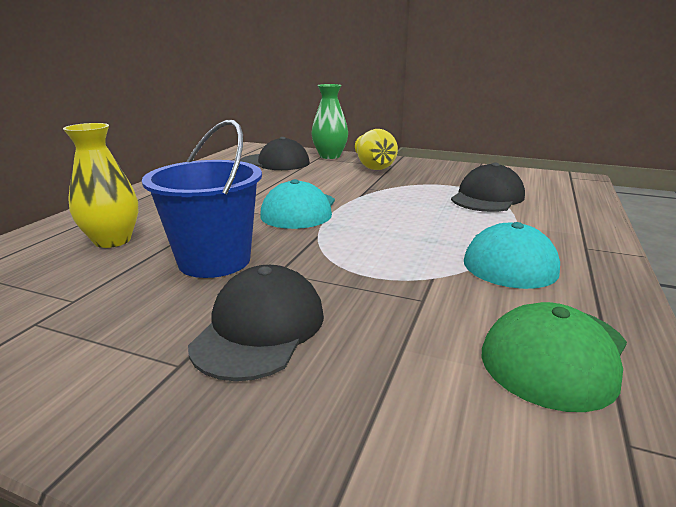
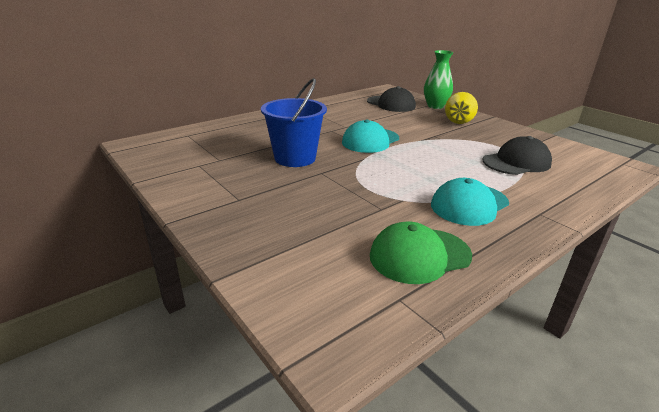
camera: 30 degrees right, 5 degrees up
(112, 240) = (257, 135): yellow vase -> none
(260, 328) = (285, 196): black cap -> none

